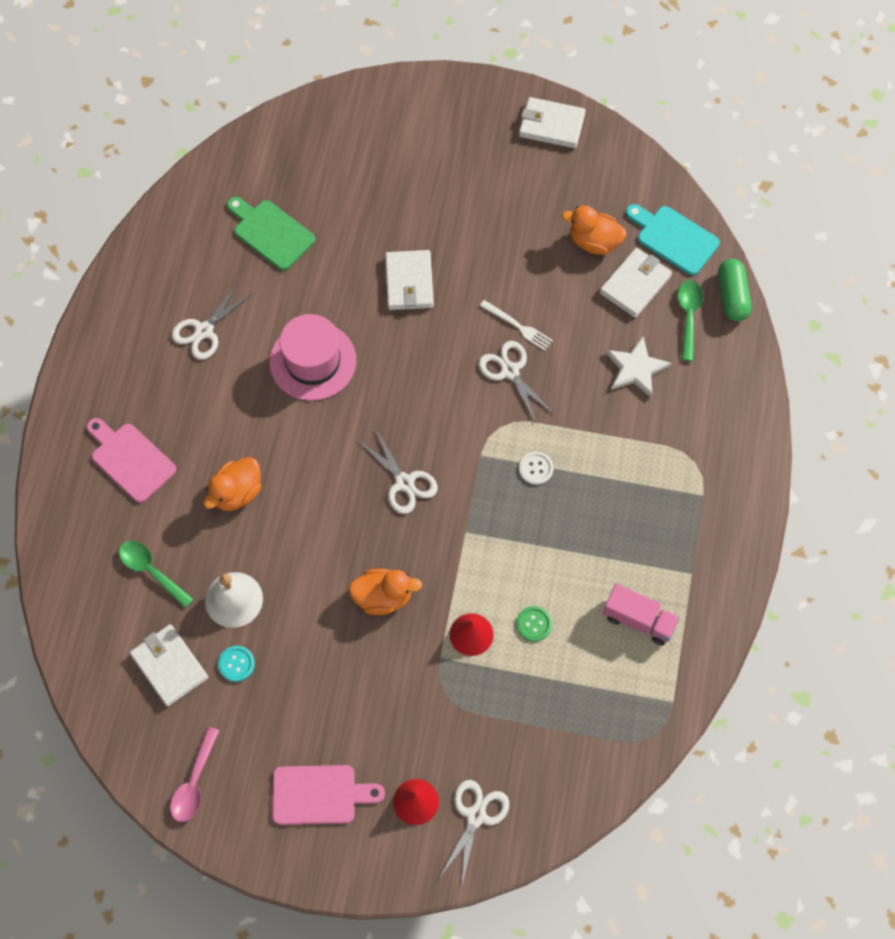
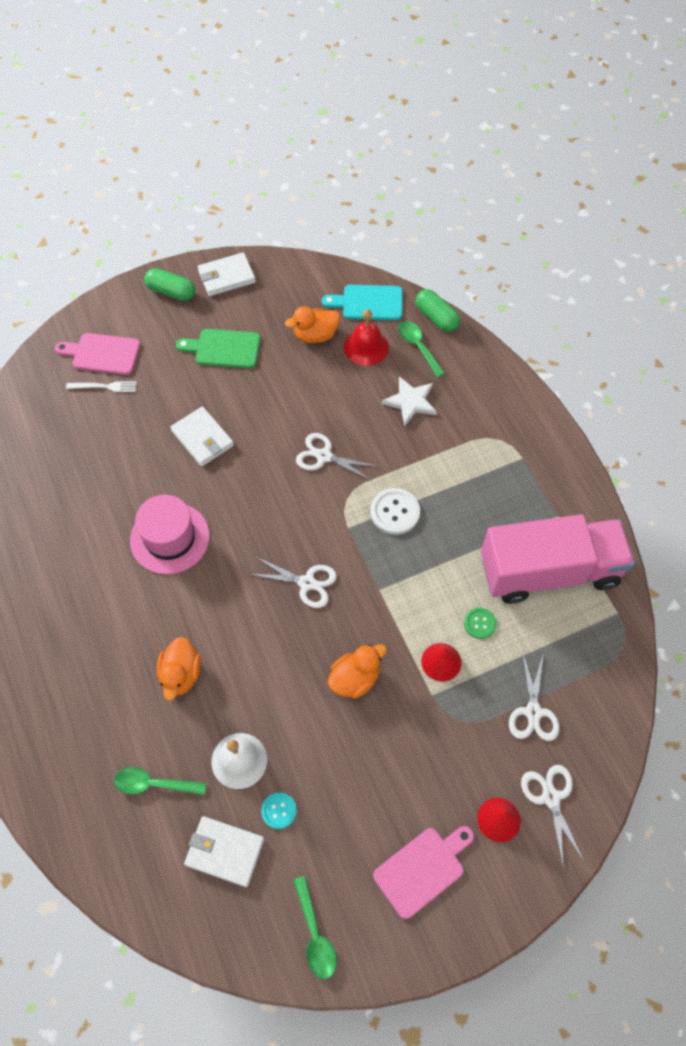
camera: 35 degrees left, 5 degrees down
(130, 460) = (73, 706): pink cutting board -> pink cutting board (102, 354)
(194, 782) = (315, 934): pink spoon -> green spoon
(204, 331) = (65, 568): white scissors -> white scissors (533, 712)
(270, 233) = (68, 465): green cutting board -> green cutting board (223, 349)
(486, 110) = (171, 292): none -> green capsule
(518, 326) = (306, 422): white fork -> white fork (104, 386)
(536, 468) = (395, 512): white button -> white button, size x1.64
(635, 284) = (366, 347): white wallet -> red bell
(639, 620) = (549, 571): pink truck -> pink truck, size x2.19

